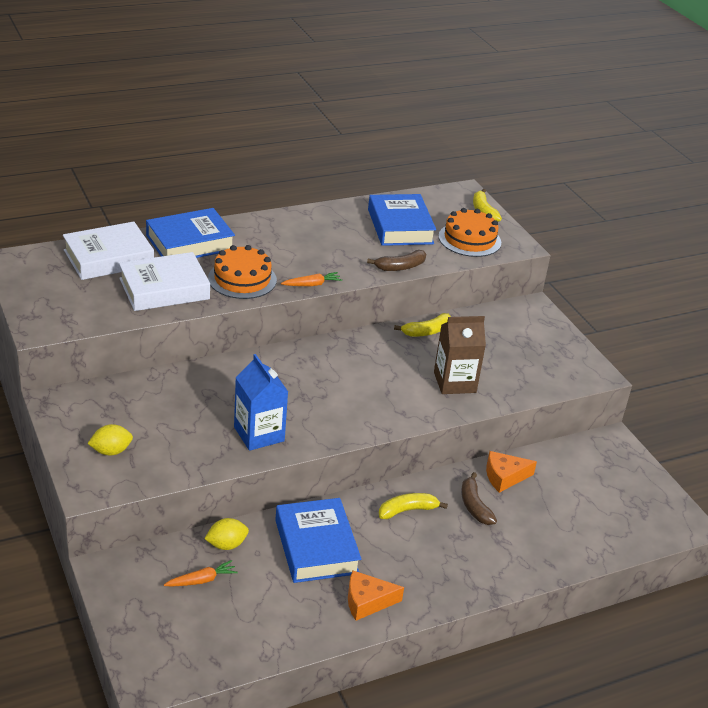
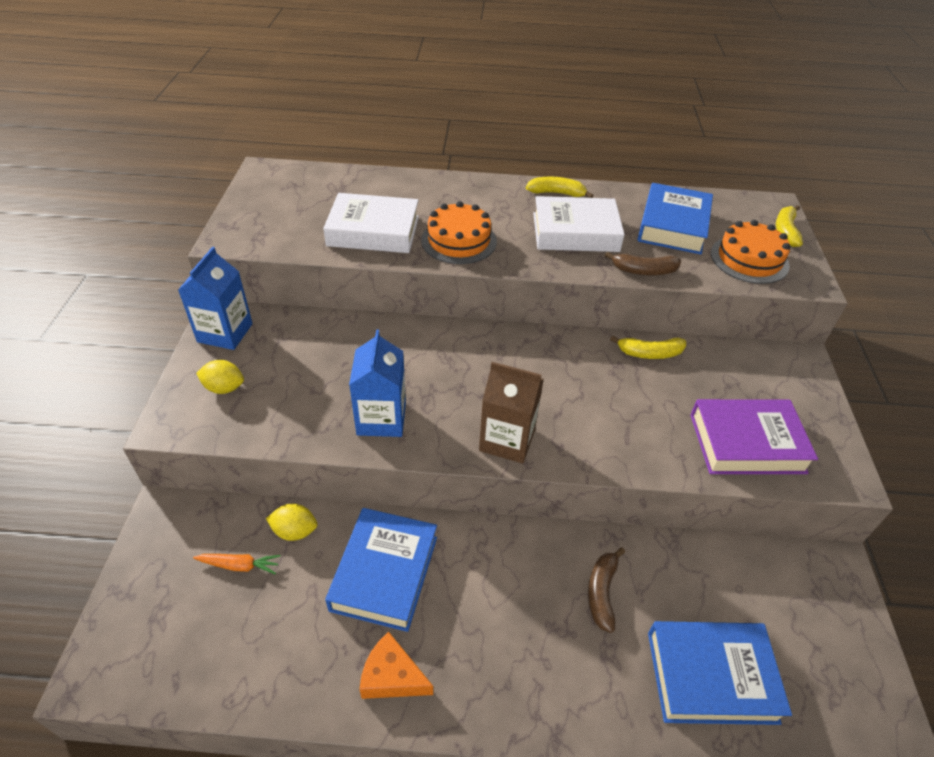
camera: 30 degrees right, 10 degrees up
(71, 411) = (225, 333): none -> blue carton
(108, 258) = (348, 188): white book -> white book (575, 232)
(190, 242) = (436, 191): blue book -> blue book (711, 676)
(312, 285) = (528, 265): orange carrot -> none
(407, 510) = (516, 566): yellow banana -> yellow banana (556, 193)
(454, 382) = (647, 427): brown carton -> brown carton (507, 440)
(504, 477) = (662, 566): orange cheese -> none
(525, 372) = (746, 443): none -> purple book

